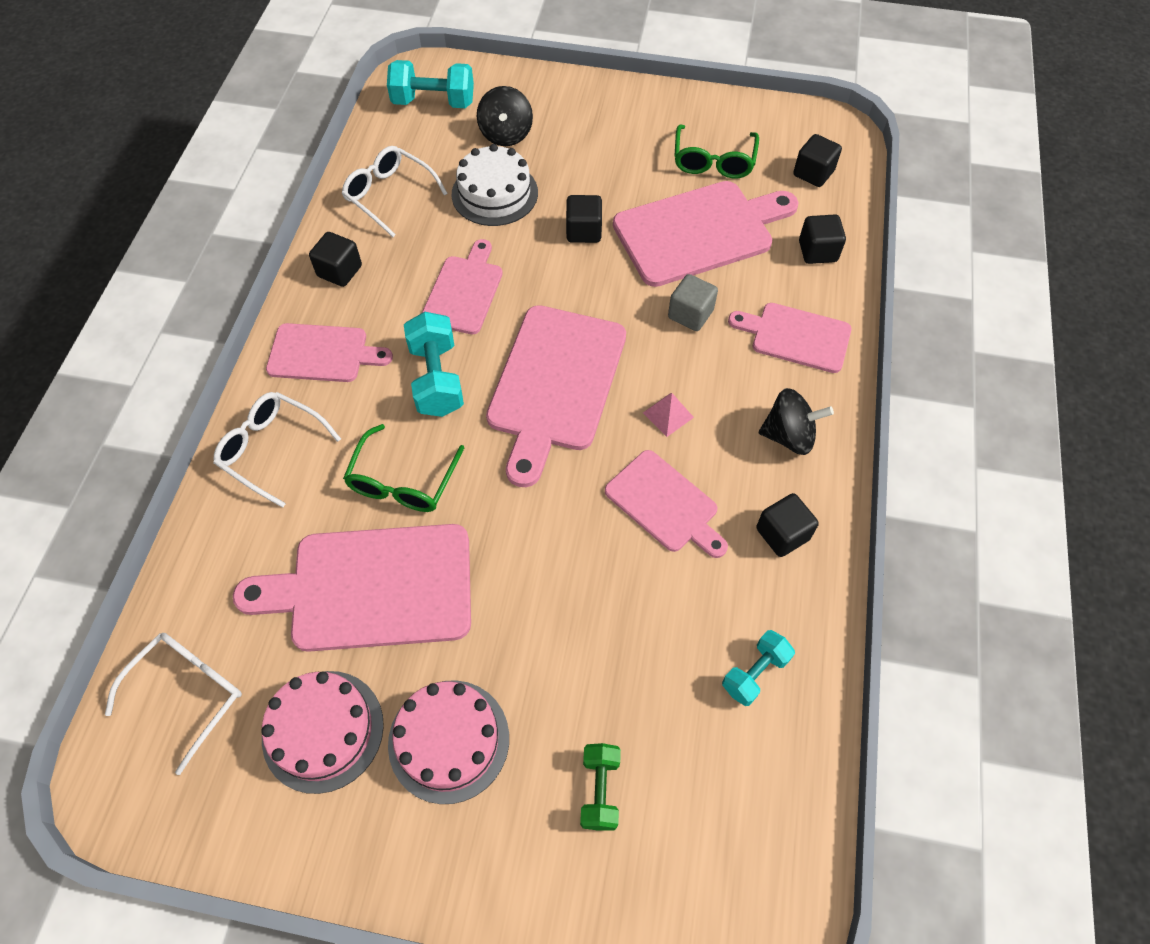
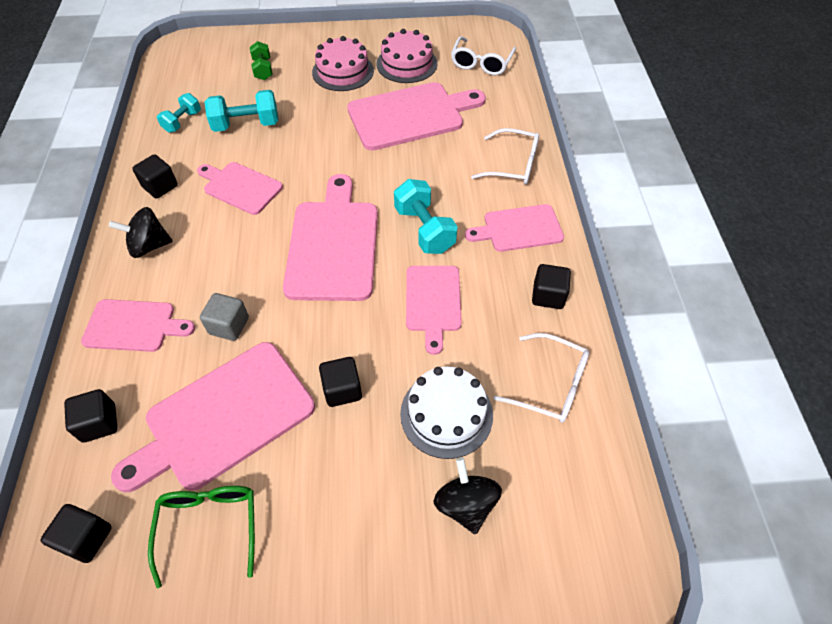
camera: 165 degrees right, 5 degrees down
(403, 481) = (418, 165): green glasses -> none
(433, 102) = (574, 536): turquoise dumbbell -> turquoise dumbbell (246, 125)
(668, 415) = (242, 241): pink pyramid -> none

